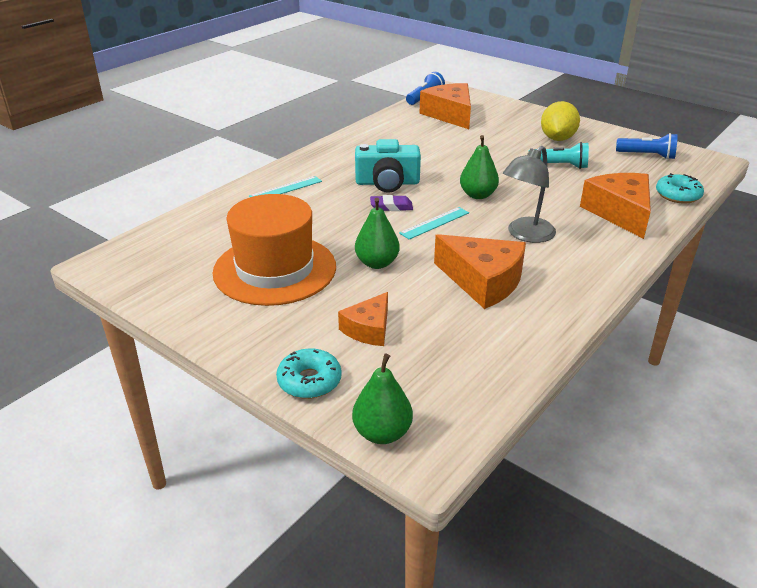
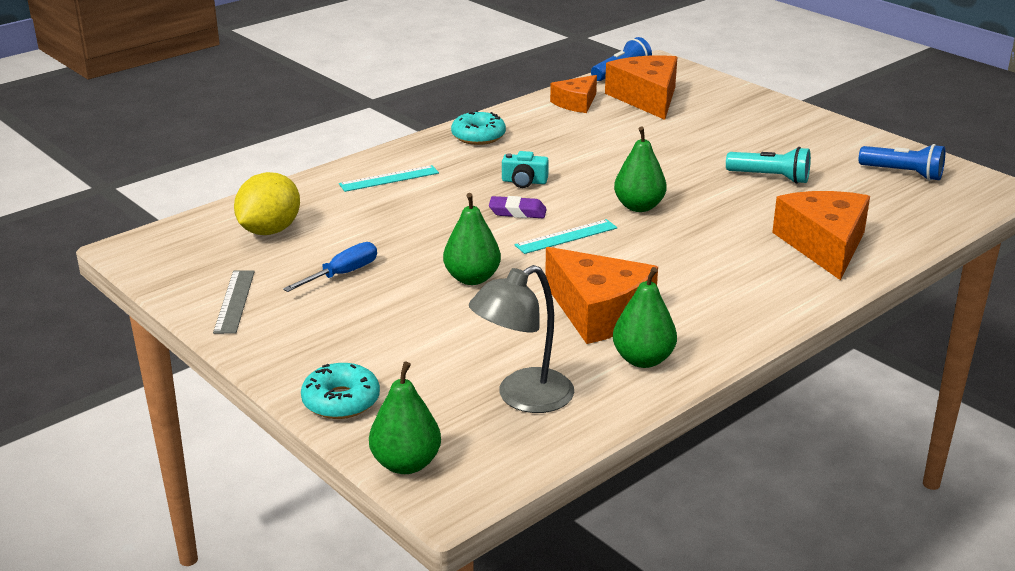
camera: 10 degrees right, 5 degrees down
(195, 301) = (234, 301): none -> grey ruler
(275, 269) = (342, 274): orange hat -> blue screwdriver
(369, 329) = (433, 352): orange cheese -> orange cheese (576, 103)
(387, 183) = (524, 181): turquoise camera -> turquoise camera, size x0.53
(525, 235) = (681, 261): grey lamp -> grey lamp (523, 398)
(531, 317) = (643, 360): none -> green pear
(557, 139) = (784, 141): yellow lemon -> yellow lemon (270, 230)
(678, 195) = (919, 229): turquoise donut -> turquoise donut (478, 136)

